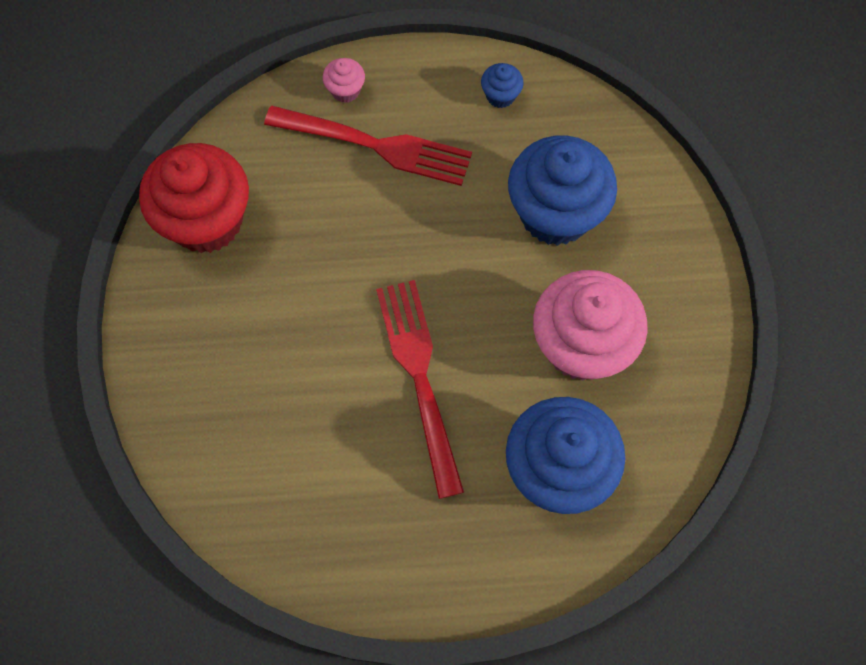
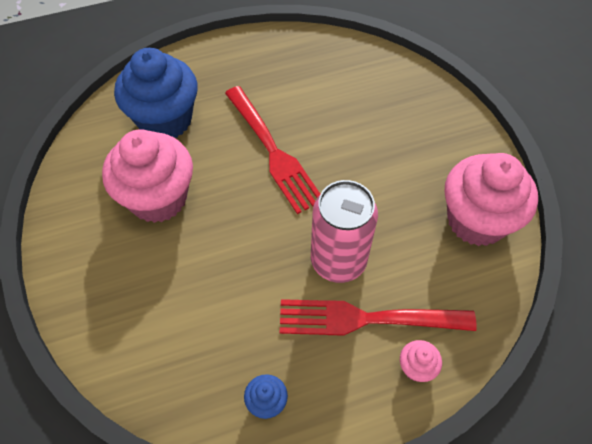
camera: 165 degrees right, 10 degrees down
(206, 221) = (476, 220): red cupcake -> pink cupcake
(385, 213) = (338, 261): none -> pink can
(555, 213) = (193, 295): blue cupcake -> none

